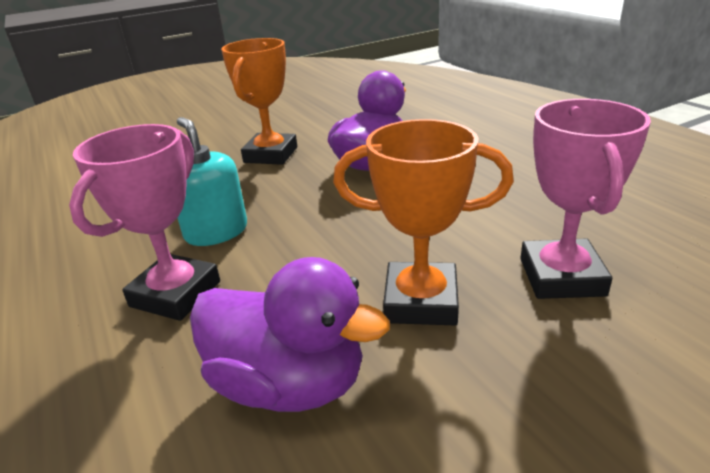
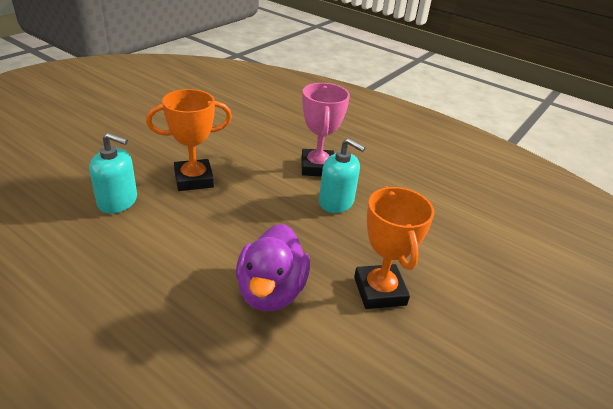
camera: 150 degrees right, 5 degrees up
(289, 383) = (237, 145): purple duck -> none
(561, 277) = (118, 201): pink trophy -> turquoise soap dispenser

